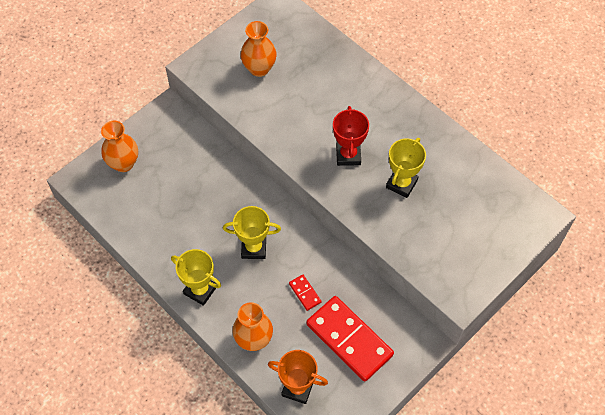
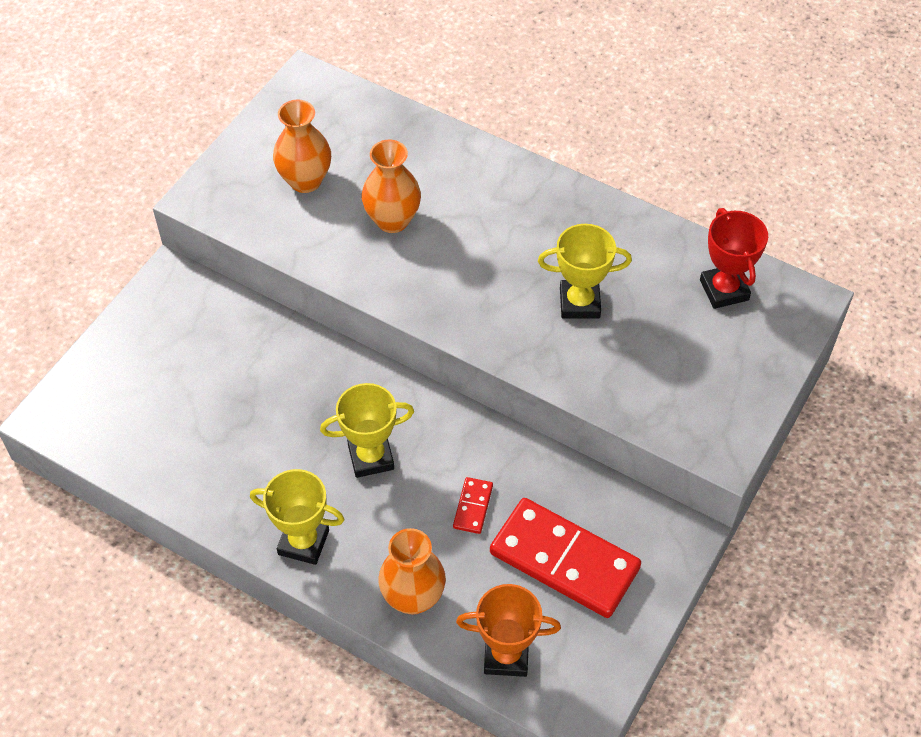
camera: 15 degrees left, 5 degrees down
(123, 163) = (120, 375): orange vase -> orange vase (392, 220)
(304, 293) = (473, 507): red domino -> red domino turned 60 degrees clockwise
(348, 155) = (484, 279): red trophy -> red trophy (724, 290)
(401, 184) = (579, 303): yellow trophy -> yellow trophy turned 75 degrees clockwise

